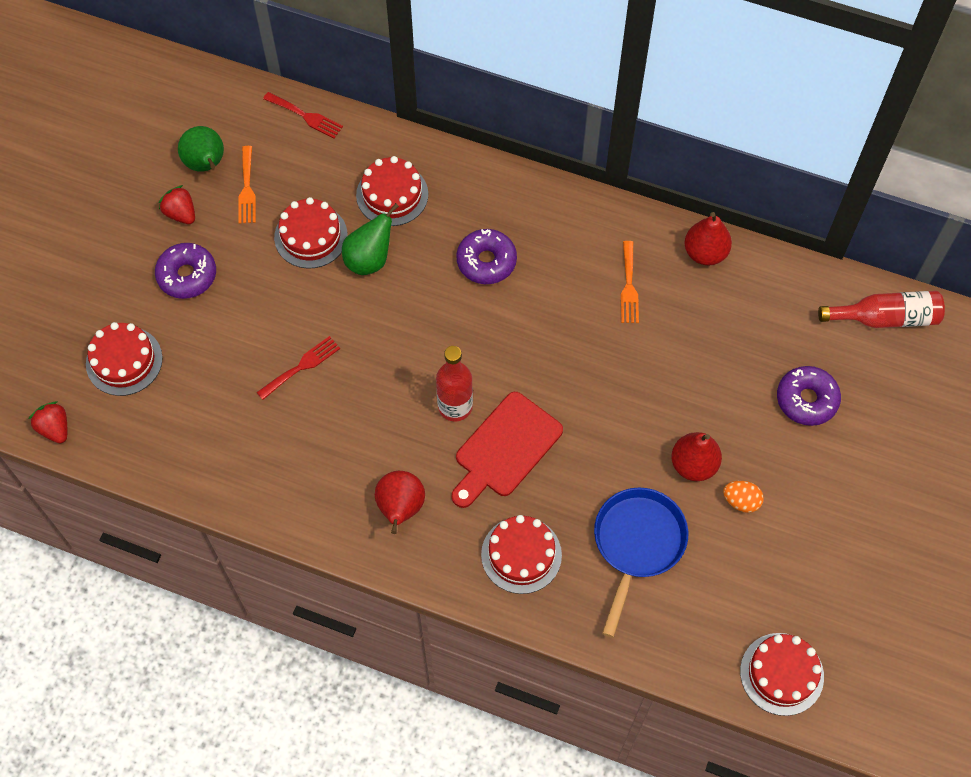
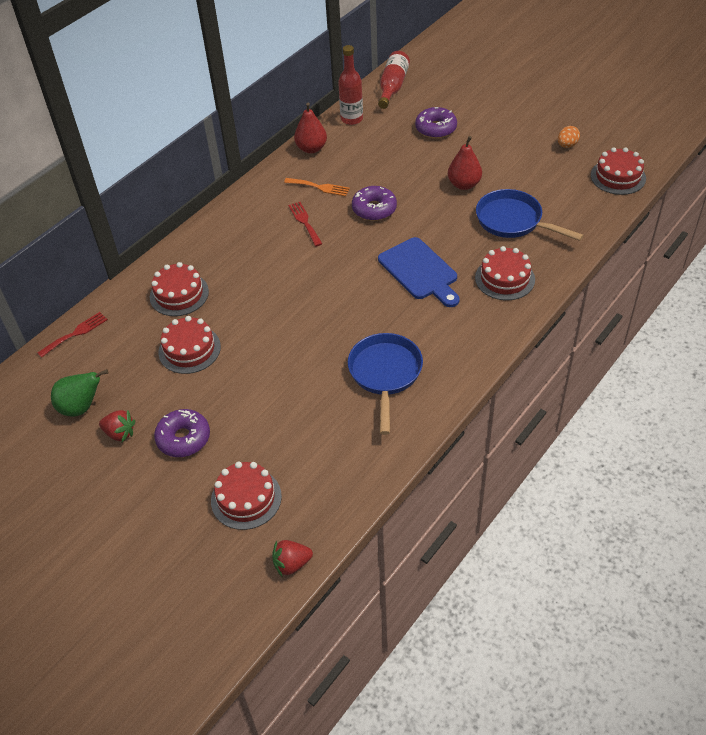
camera: 70 degrees left, 15 degrees down
(181, 213) = (120, 433): red strawberry -> red strawberry turned 135 degrees counterclockwise
(247, 189) = (122, 383): orange fork -> none
(301, 366) = (305, 375): red fork -> red fork (304, 222)
(323, 451) = (385, 374): none -> blue pan
(369, 259) = (229, 317): green pear -> none
(400, 508) = (448, 337): red pear -> none
(455, 406) = (376, 291): red bottle -> red bottle (351, 119)
(486, 261) = (264, 253): purple donut -> purple donut (374, 209)
(505, 449) = (420, 271): red cutting board -> blue cutting board
(741, 501) = (496, 169): orange egg -> orange egg (567, 145)

